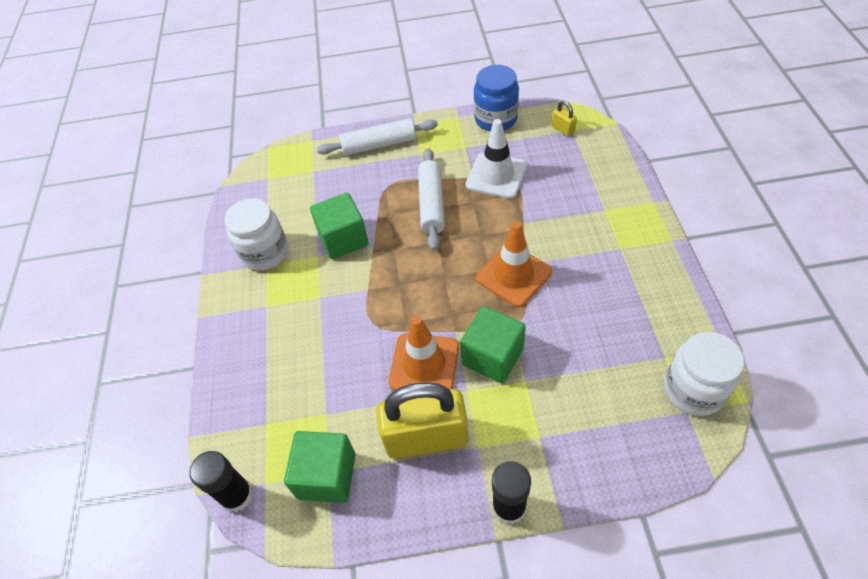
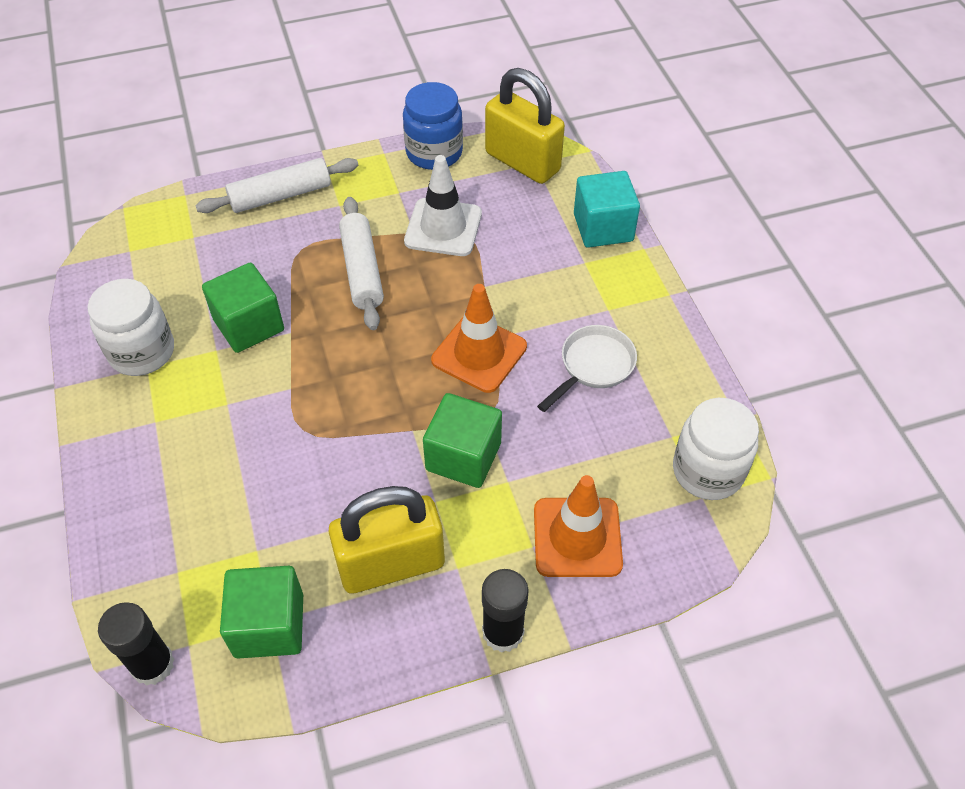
camera: 15 degrees left, 0 degrees up
(424, 364) = (377, 475): orange traffic cone -> orange traffic cone (577, 537)
(563, 129) = (522, 162): yellow padlock -> yellow padlock, size x2.44
(604, 293) = (593, 366): none -> white pan
(622, 183) = (603, 227): none -> turquoise cube

